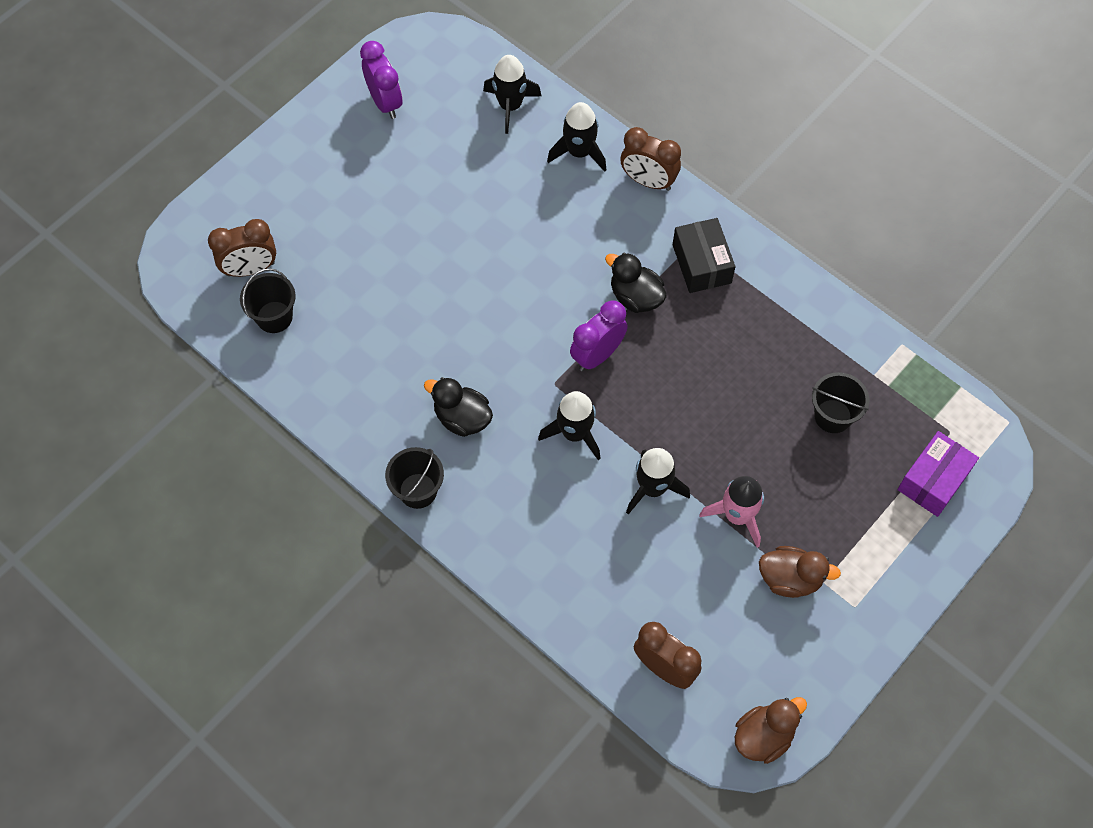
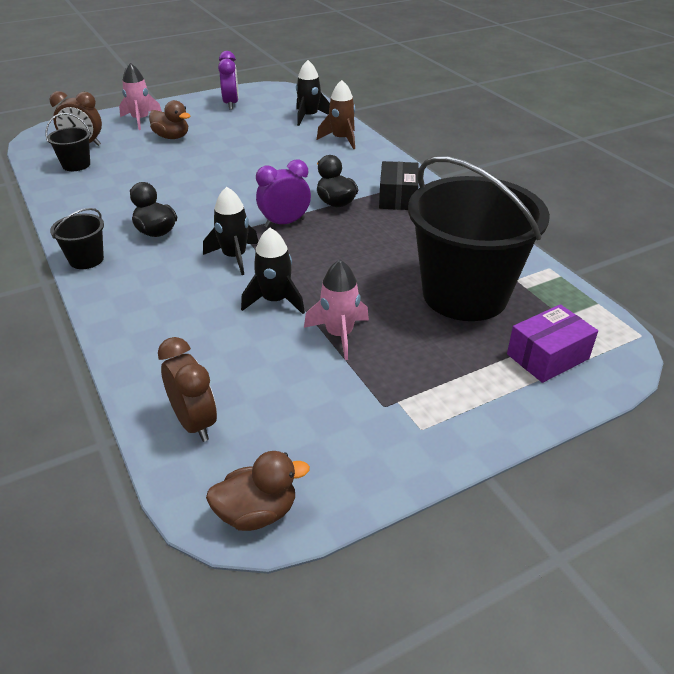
camera: 20 degrees right, 25 degrees down
(285, 183) = (140, 120): none -> pink rocket
(579, 152) = (341, 139): black rocket -> brown rocket
(648, 181) = (382, 157): brown clock -> none
(790, 579) = (364, 390): brown duck -> brown duck (172, 137)
(833, 416) = (465, 294): black bucket -> black bucket, size x2.38

